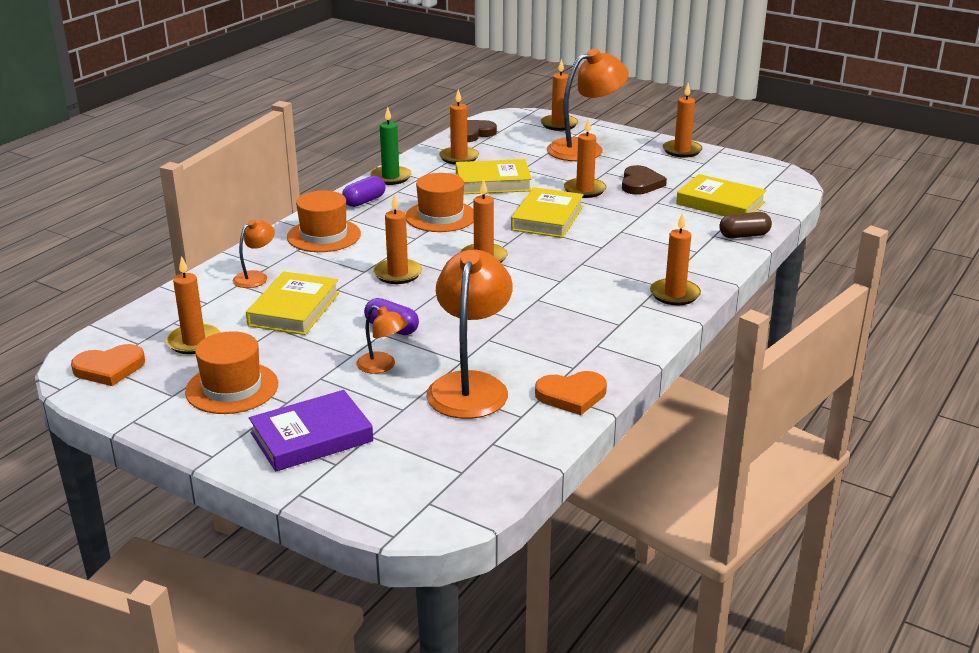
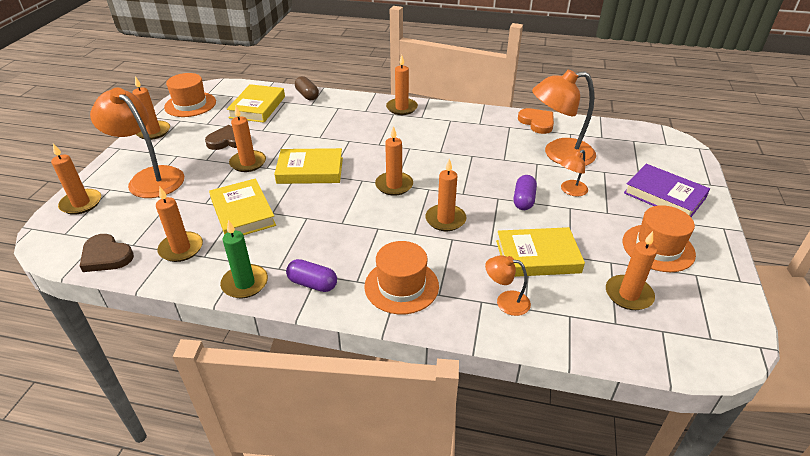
camera: 110 degrees left, 10 degrees up
(109, 368) = (708, 329): orange heart -> none
(382, 366) = (570, 191): orange lamp -> orange lamp turned 150 degrees counterclockwise
(440, 216) = (328, 225): orange hat -> orange hat (190, 104)

